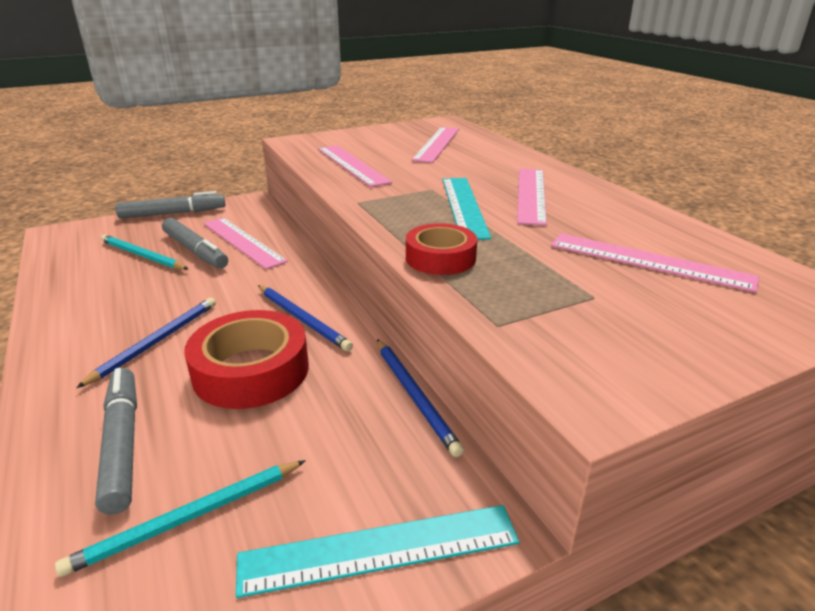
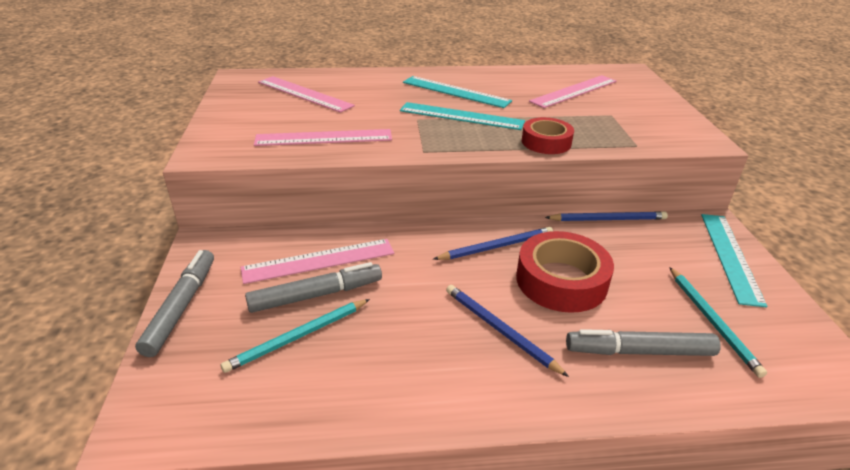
camera: 70 degrees left, 5 degrees up
(531, 195) = (455, 92): pink ruler -> turquoise ruler

